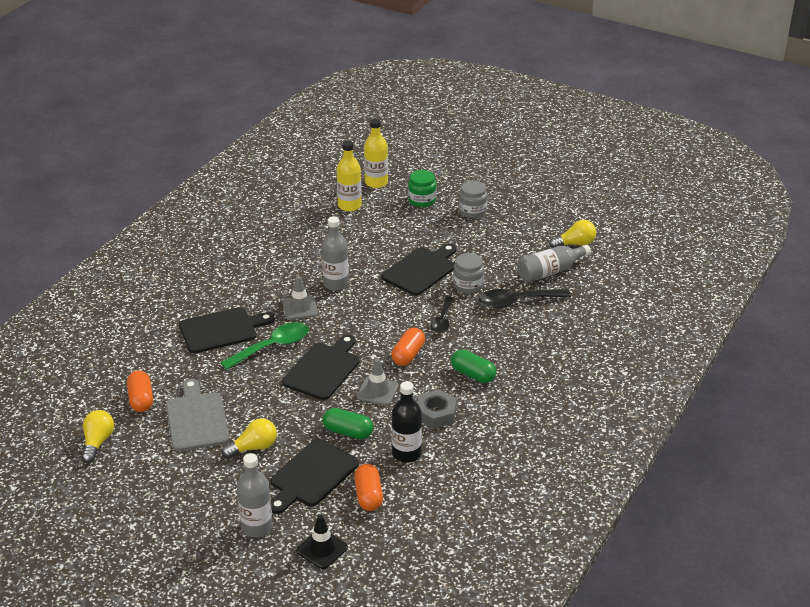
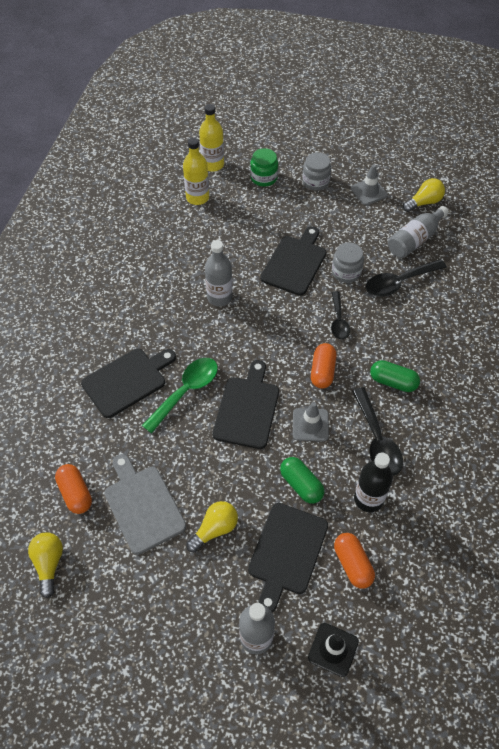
camera: 15 degrees left, 20 degrees up
(300, 308) = (195, 335): grey traffic cone -> grey traffic cone (369, 192)
(348, 432) = (301, 485): green capsule -> green capsule turned 45 degrees clockwise
(436, 414) = (377, 440): grey nut -> black spoon

